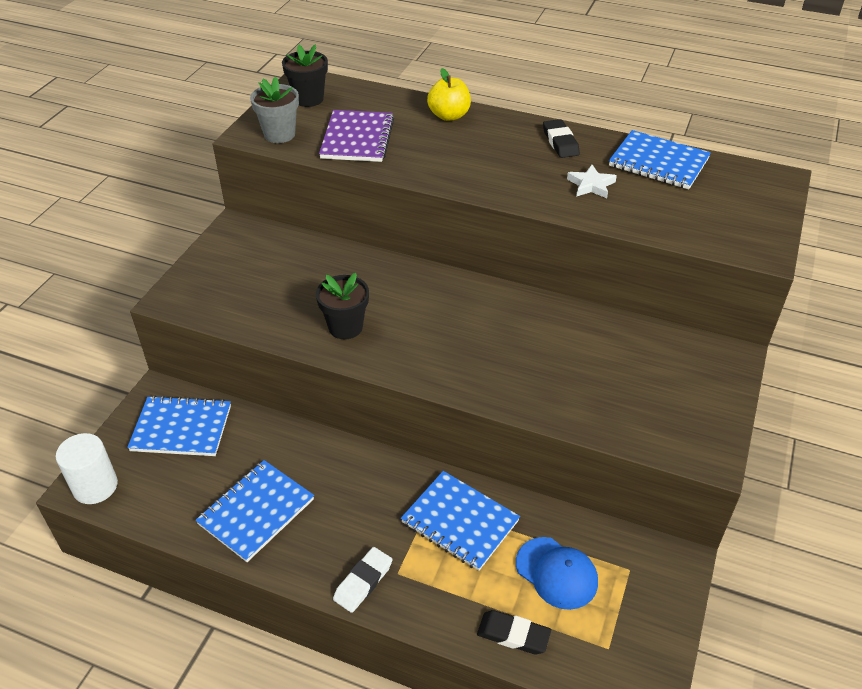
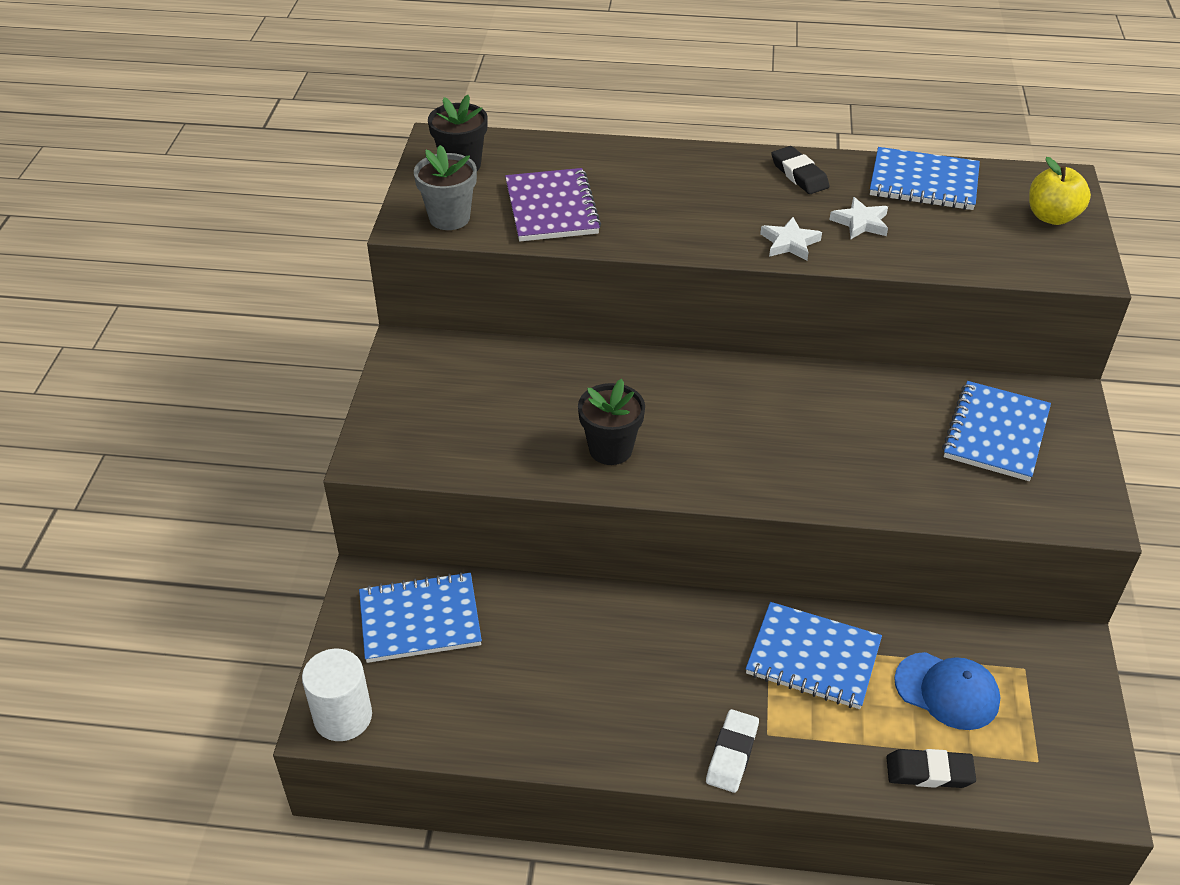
camera: 15 degrees left, 0 degrees up
(256, 511) = (564, 701): blue notebook -> blue notebook (995, 433)
(449, 116) = (649, 161): yellow apple -> yellow apple (1052, 217)
(526, 191) = (789, 243): none -> white star

